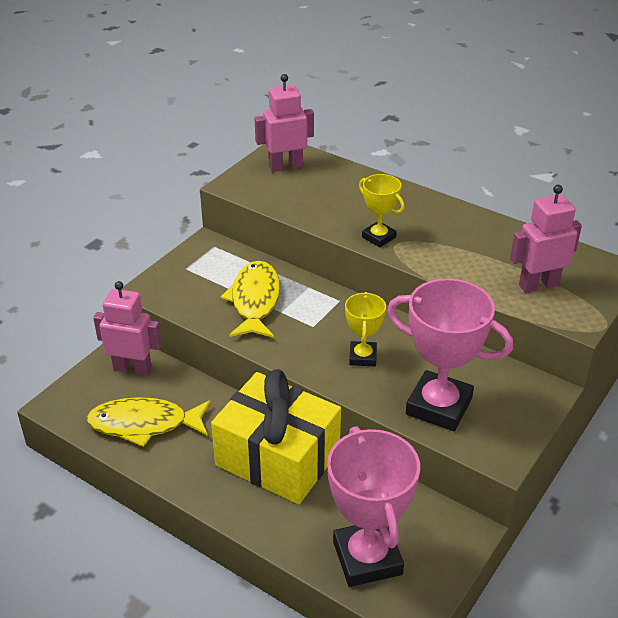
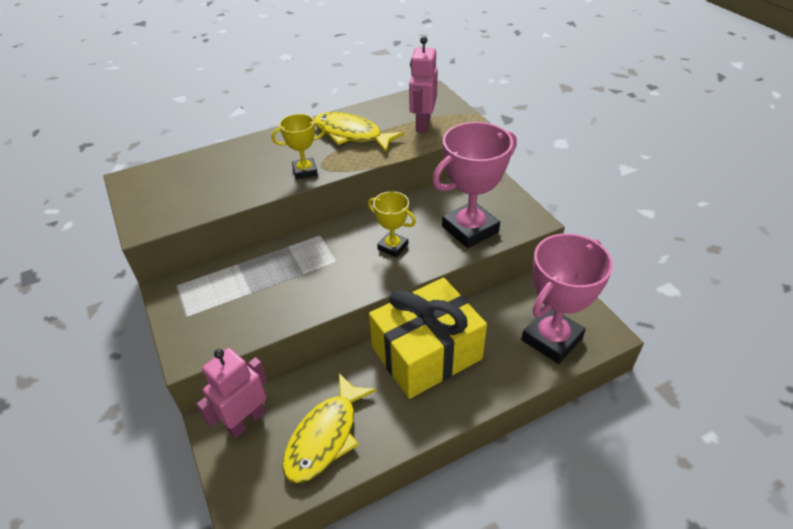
camera: 60 degrees left, 5 degrees up
(255, 301) = (275, 284): yellow fish -> yellow fish (351, 134)
(285, 166) = (157, 185): pink robot -> none
(367, 558) = (551, 339): pink trophy -> pink trophy turned 60 degrees counterclockwise

